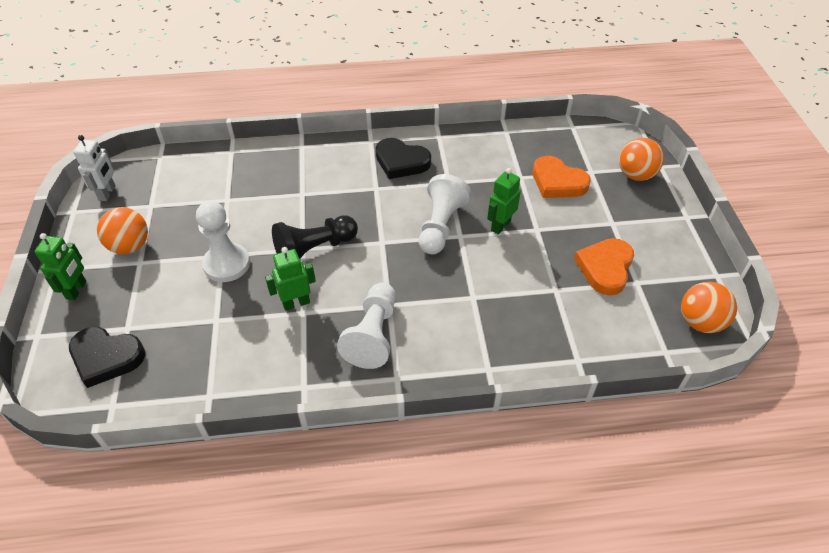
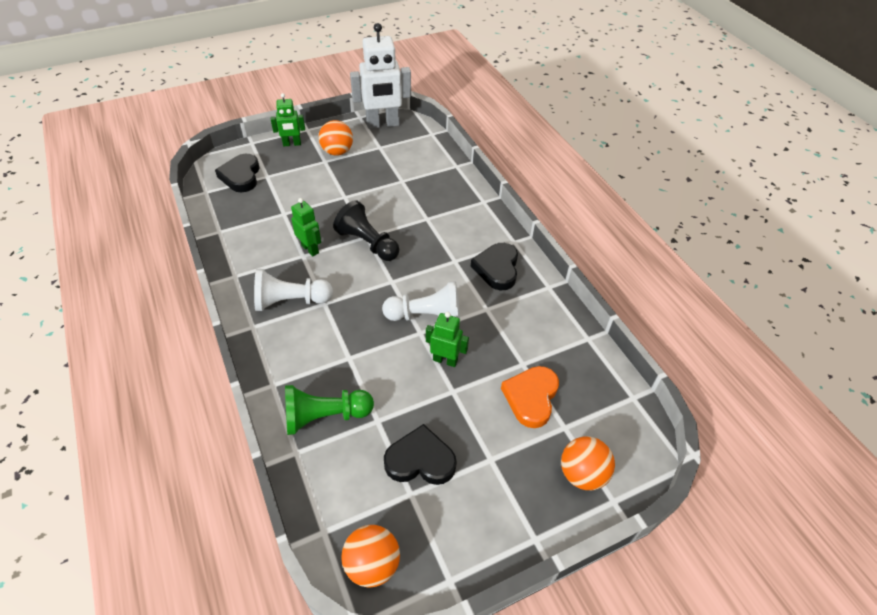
camera: 70 degrees right, 0 degrees up
(107, 193) = (383, 124): white robot -> white robot, size x1.89
(226, 264) = (336, 202): white pawn -> none
(541, 330) = (325, 416): none -> green pawn
(605, 268) = (420, 460): orange heart -> black heart

